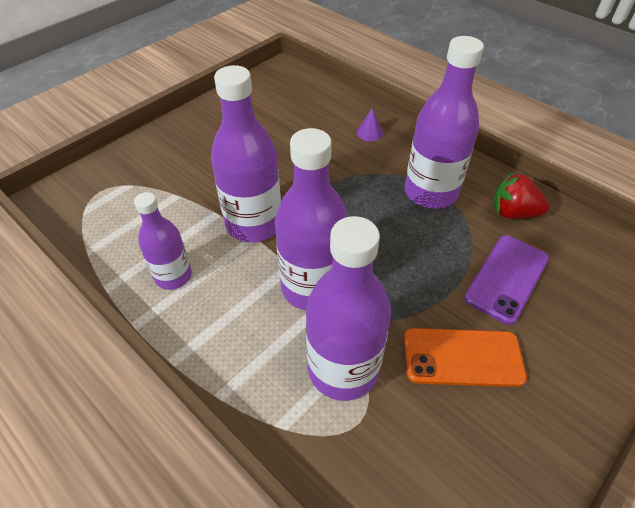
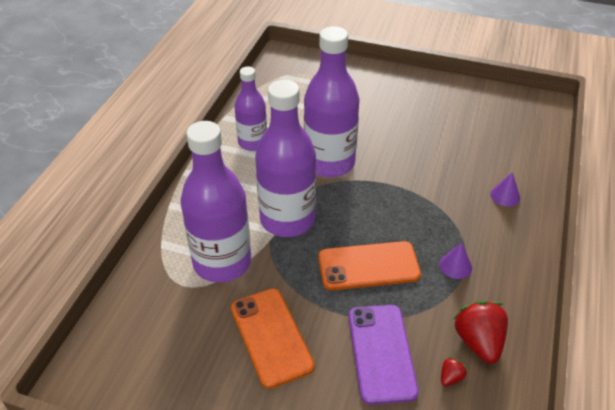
camera: 65 degrees right, 5 degrees down
(405, 248) = (368, 266): none -> orange phone
(430, 192) = (455, 266): purple bottle -> purple cone
(507, 278) = (381, 353): purple phone -> purple phone turned 75 degrees clockwise
(543, 244) = (450, 377): none -> red strawberry

